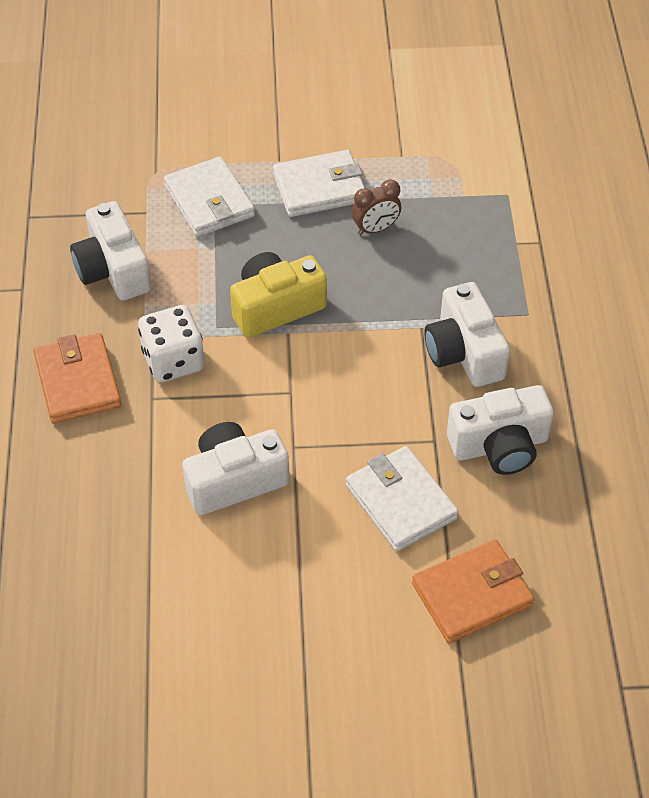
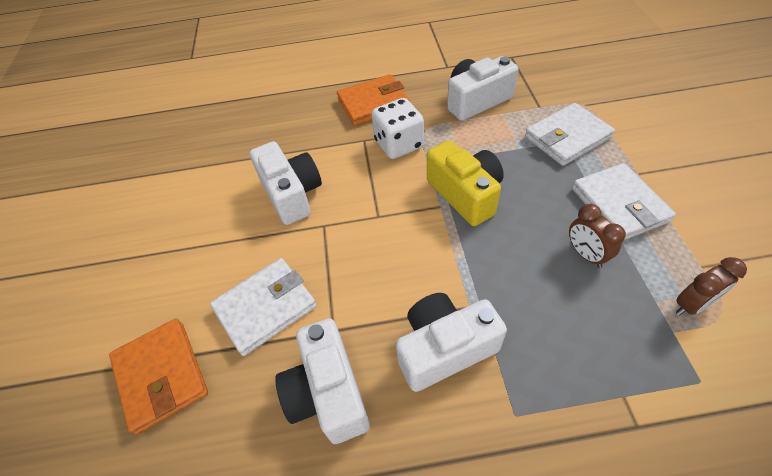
camera: 90 degrees right, 0 degrees up
(439, 175) = (691, 305): none -> brown clock

